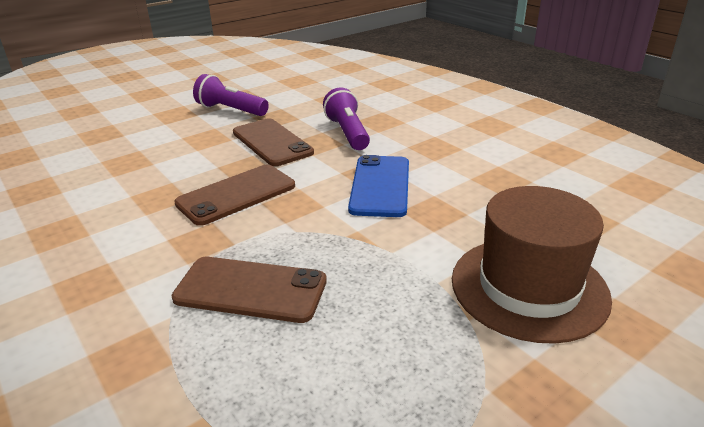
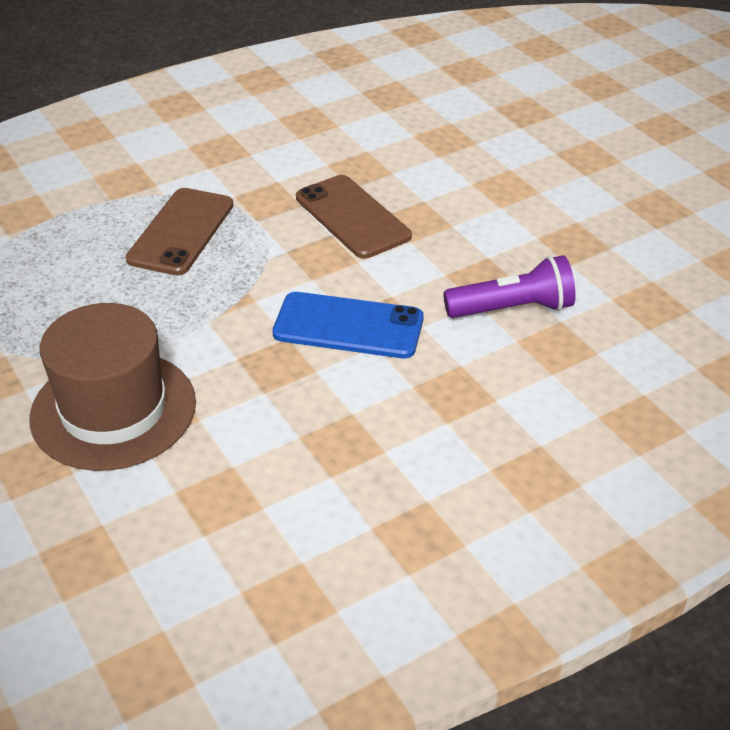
camera: 95 degrees right, 10 degrees up
(231, 110) = (601, 201): purple flashlight -> none
(272, 142) = (486, 240): brown phone -> none

